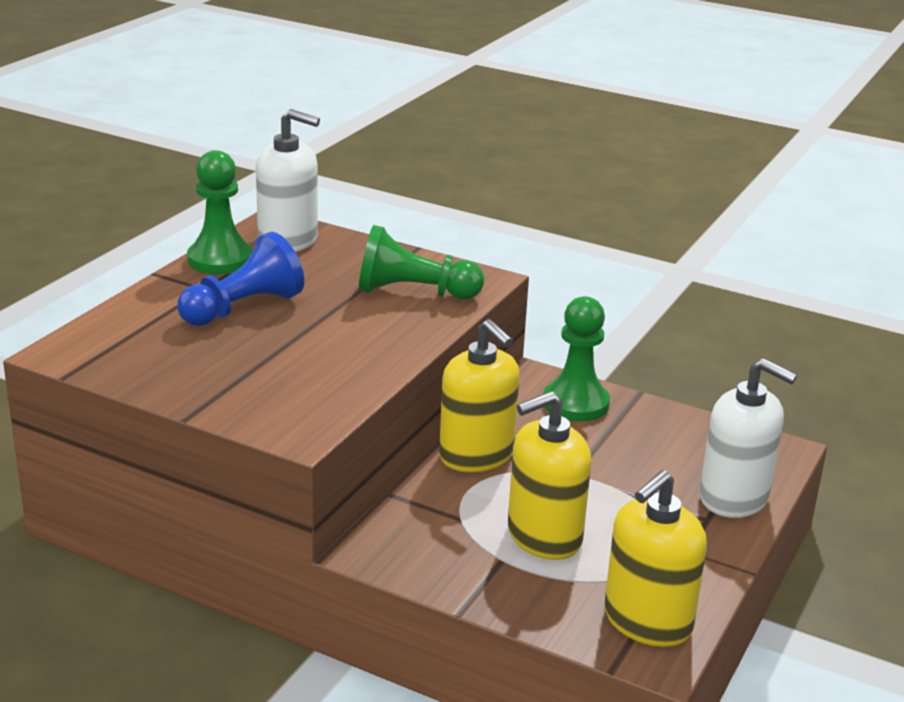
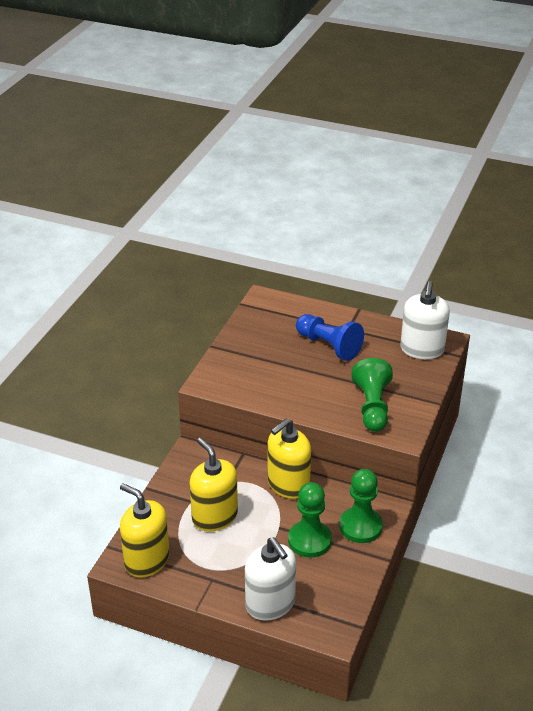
camera: 85 degrees right, 10 degrees up
(220, 260) = (384, 328): green pawn -> green pawn (309, 540)
(734, 498) = (270, 604): white soap dispenser -> white soap dispenser turned 60 degrees counterclockwise

